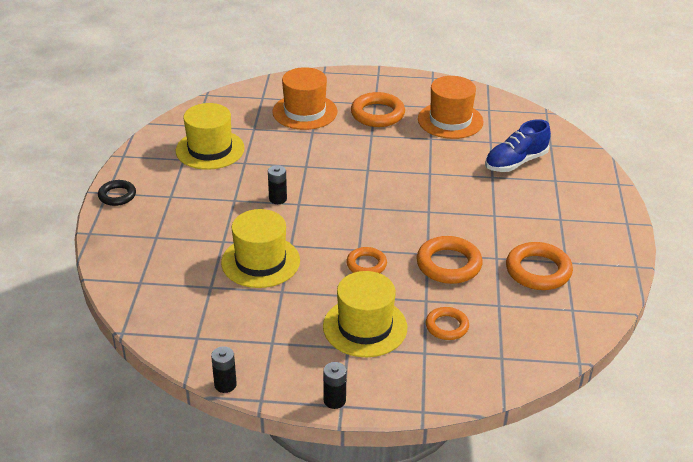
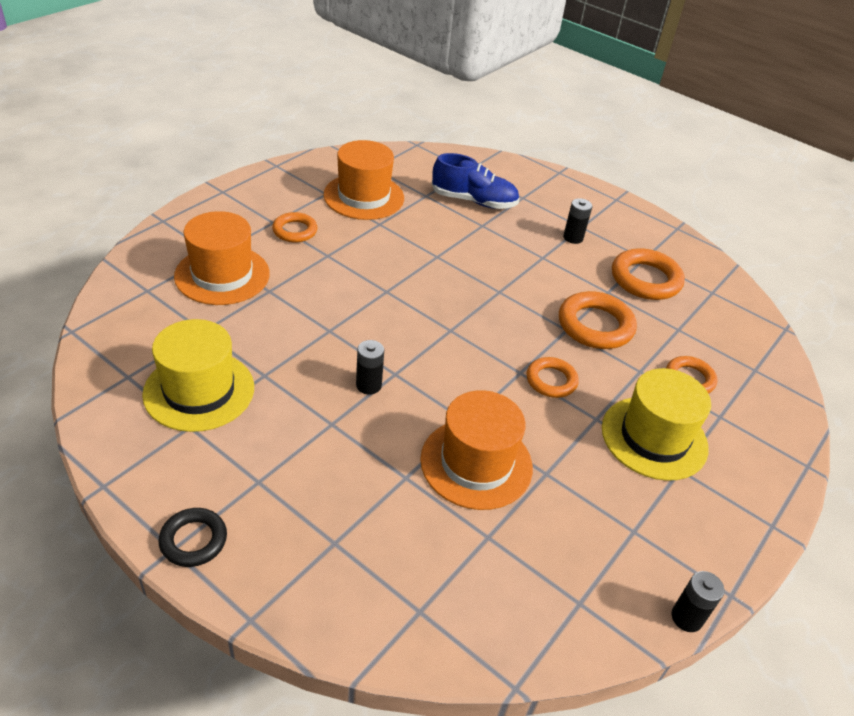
camera: 60 degrees left, 5 degrees up
(260, 261) = (476, 463): yellow hat -> orange hat
(334, 400) = (761, 527): black battery -> black battery (573, 238)
(377, 114) = (295, 231): orange ring -> orange ring, size x0.62
(515, 162) = (474, 201): blue shoe -> blue shoe turned 75 degrees counterclockwise

